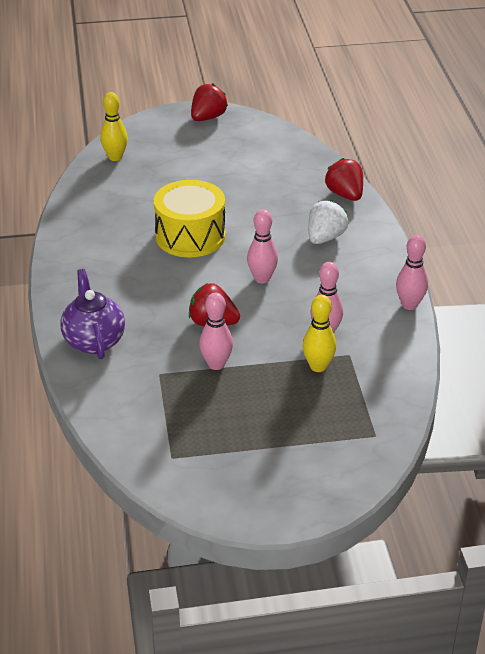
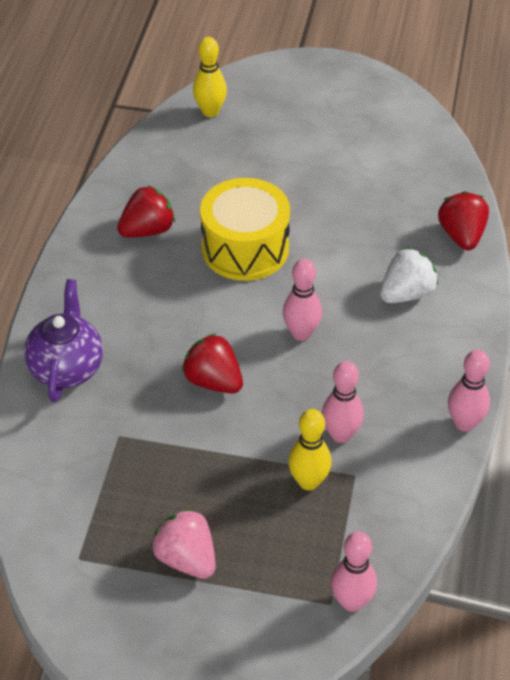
camera: 20 degrees right, 10 degrees up
(208, 117) = (346, 79): red strawberry -> red strawberry (147, 230)
(216, 364) = (190, 442): pink bowling pin -> pink bowling pin (351, 601)
(254, 436) = (186, 558): none -> pink strawberry

